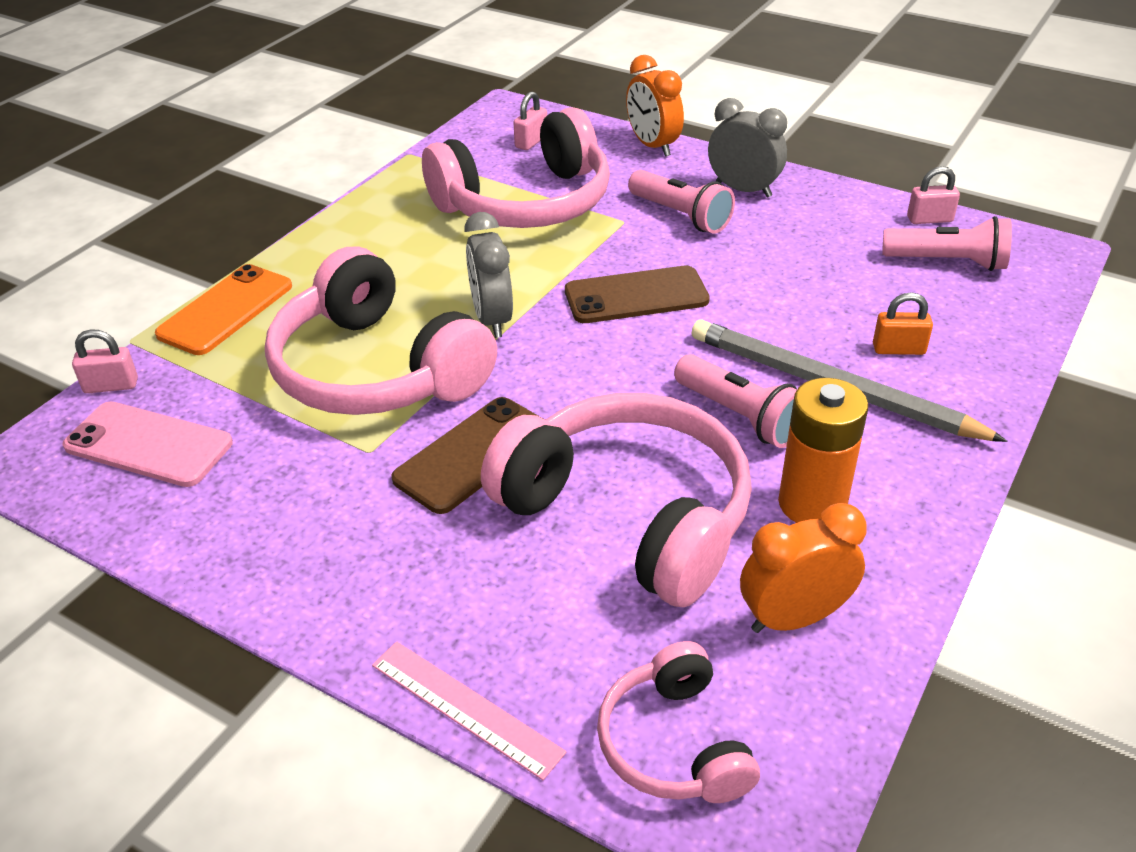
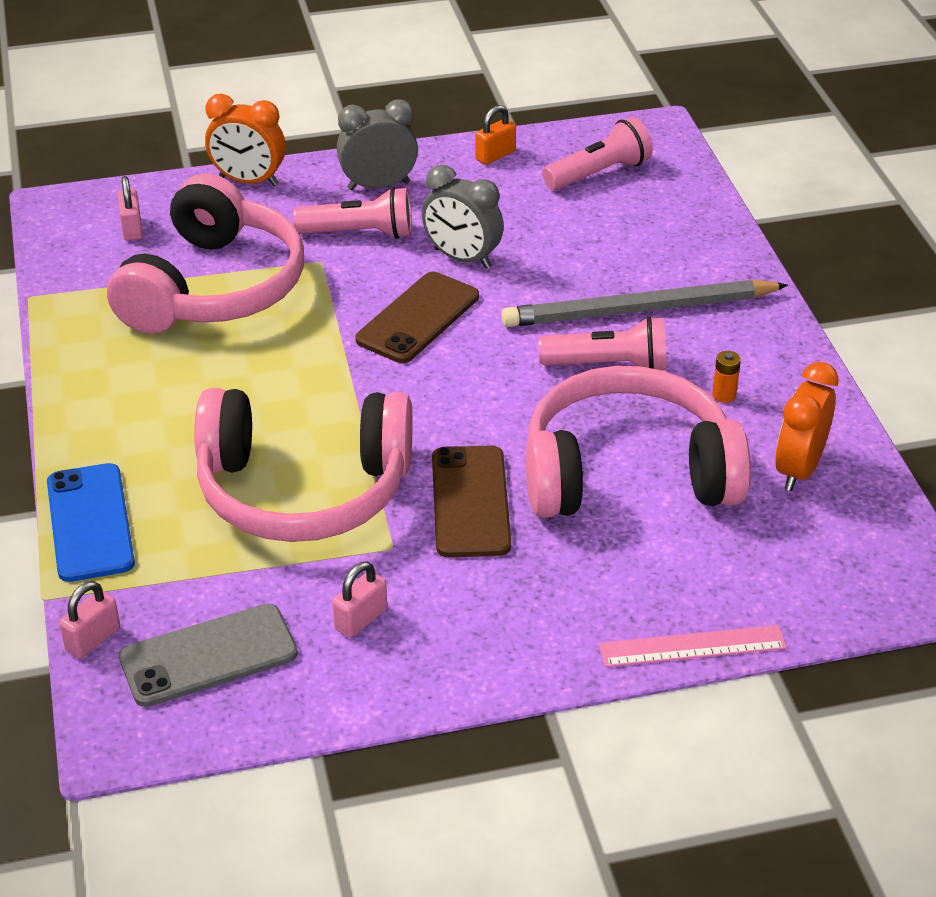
camera: 45 degrees left, 0 degrees up
(148, 445) = (208, 656): pink phone -> grey phone
(225, 310) = (90, 523): orange phone -> blue phone
(492, 319) = (334, 398): grey clock -> grey clock (462, 258)
(674, 743) = (825, 580): pink headphones -> none
(812, 504) = (724, 395): orange battery -> orange battery, size x0.42
(898, 349) = (646, 258): orange padlock -> orange padlock (495, 155)
(929, 219) = (546, 144): pink padlock -> pink padlock (361, 619)

